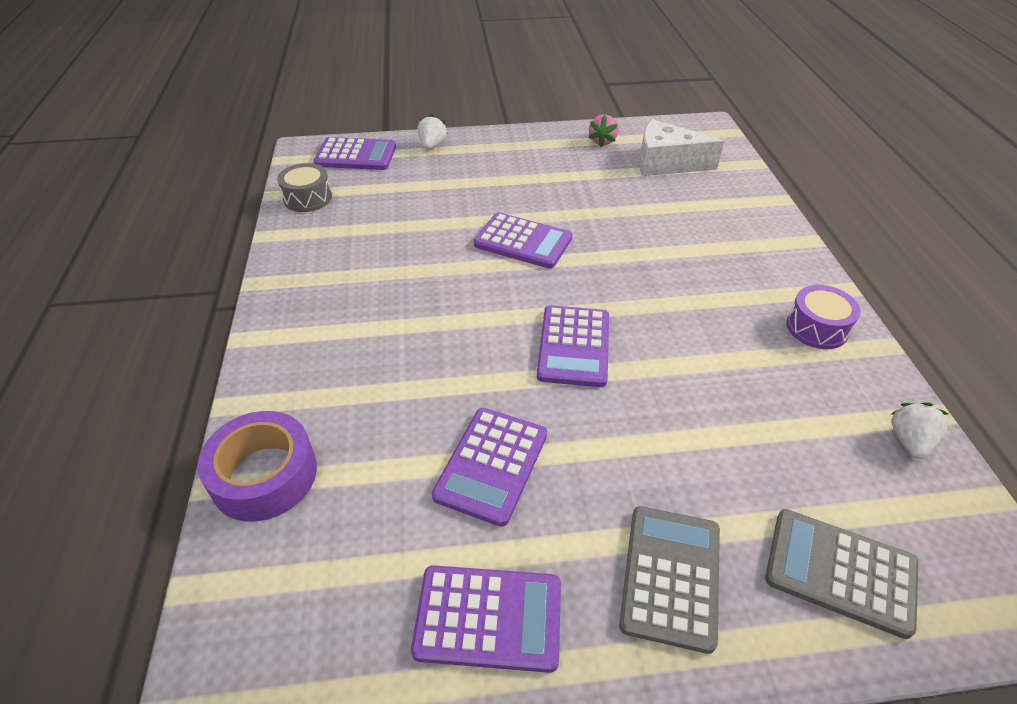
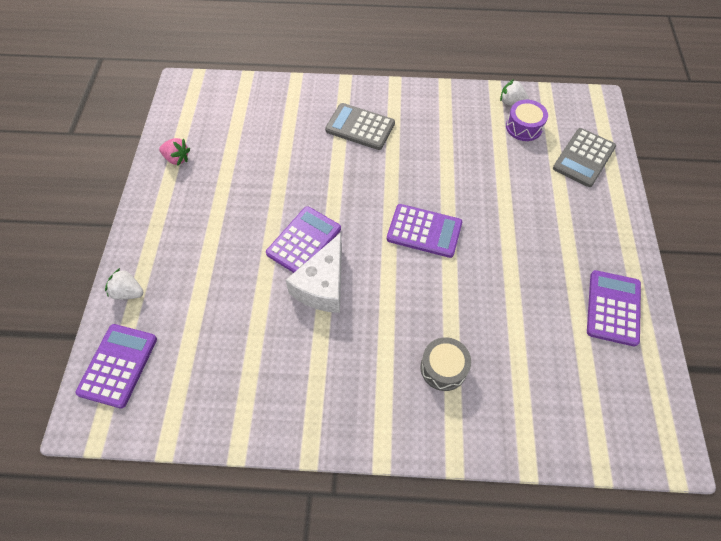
camera: 80 degrees left, 15 degrees up
(264, 475) = (520, 431): purple tape -> none
(307, 198) = (184, 413): grey drum -> grey drum (443, 368)
(491, 465) = (518, 293): purple calculator -> none
(666, 163) = (228, 126): white cheese -> white cheese (322, 285)
(671, 576) = (588, 223): grey calculator -> grey calculator (360, 127)
(817, 328) = (426, 107): purple drum -> purple drum (524, 127)

